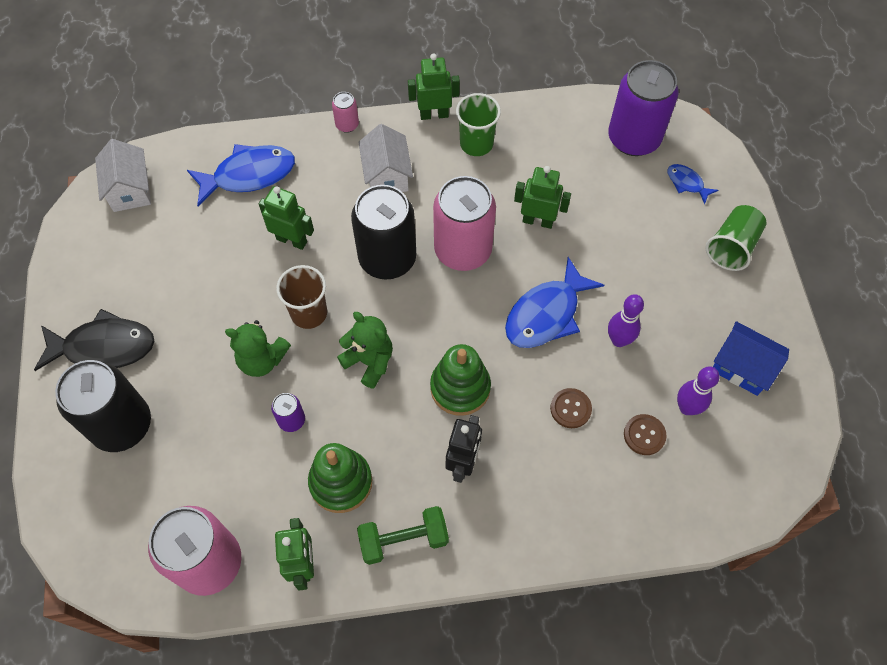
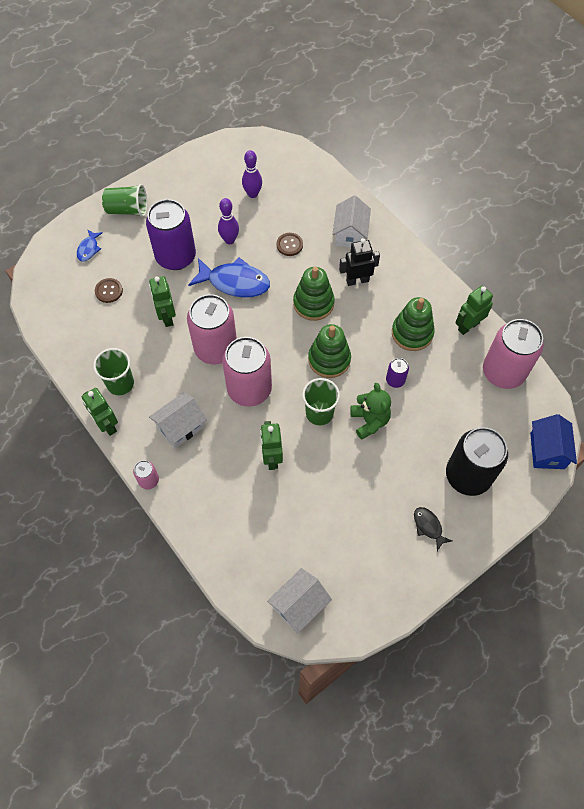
camera: 120 degrees left, 0 degrees up
(104, 347) = (428, 526): black fish -> black fish, size x0.50
(249, 175) = (234, 523): blue fish -> none
(309, 313) = (319, 413): brown cup -> green cup
(369, 361) = (329, 359): green teddy bear -> green stacking toy
(387, 258) = (249, 389): black can -> pink can
(403, 540) = (419, 287): green dumbbell -> none
(546, 499) = (350, 234): none -> white house
(633, 138) = (65, 291): purple can -> purple can (176, 257)
(644, 435) = (282, 206): brown button -> brown button (109, 291)
(742, 367) = (210, 179): blue house -> blue house (547, 450)

